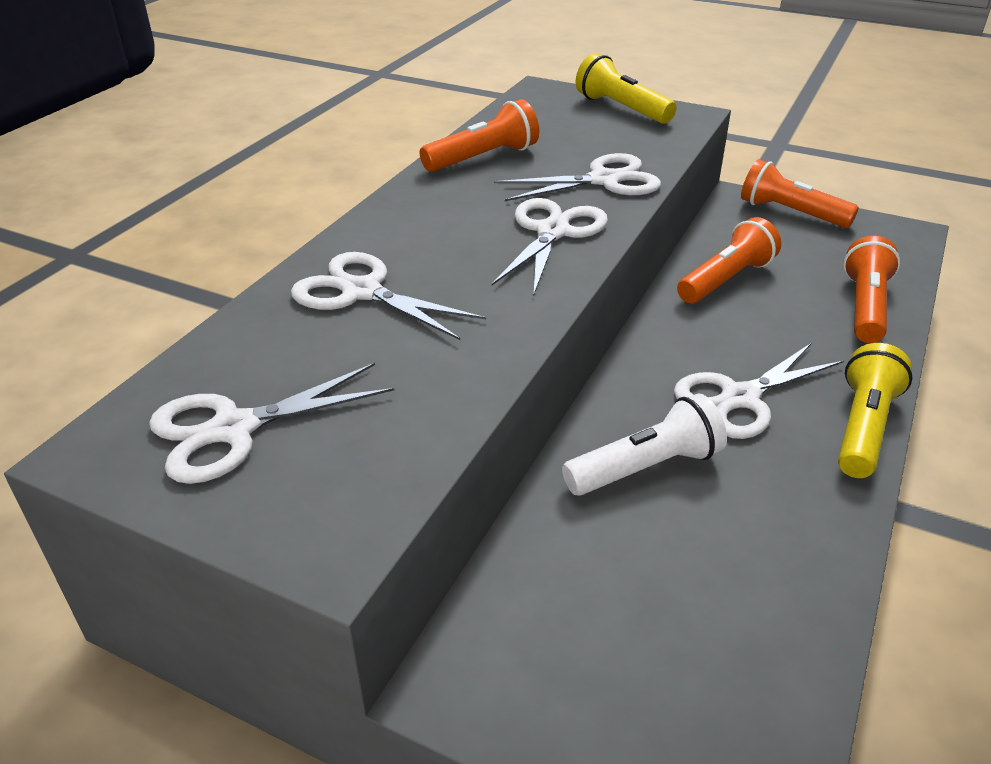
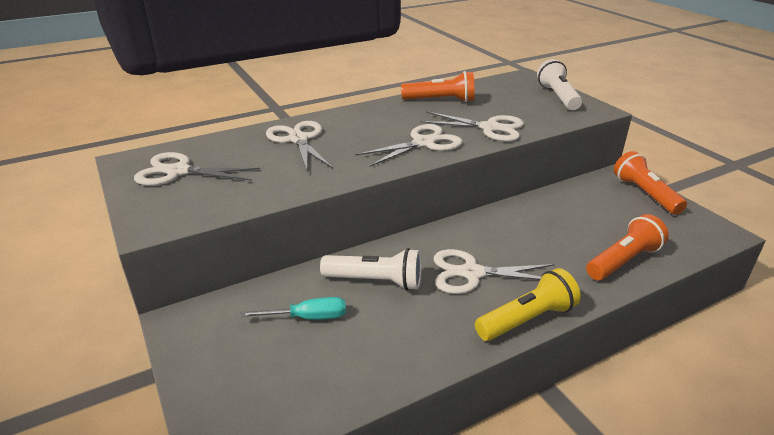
camera: 35 degrees right, 5 degrees down
(622, 109) = (558, 97): yellow flashlight -> white flashlight
(626, 567) = (308, 317): none -> turquoise screwdriver
(726, 280) = (547, 214): orange flashlight -> none

